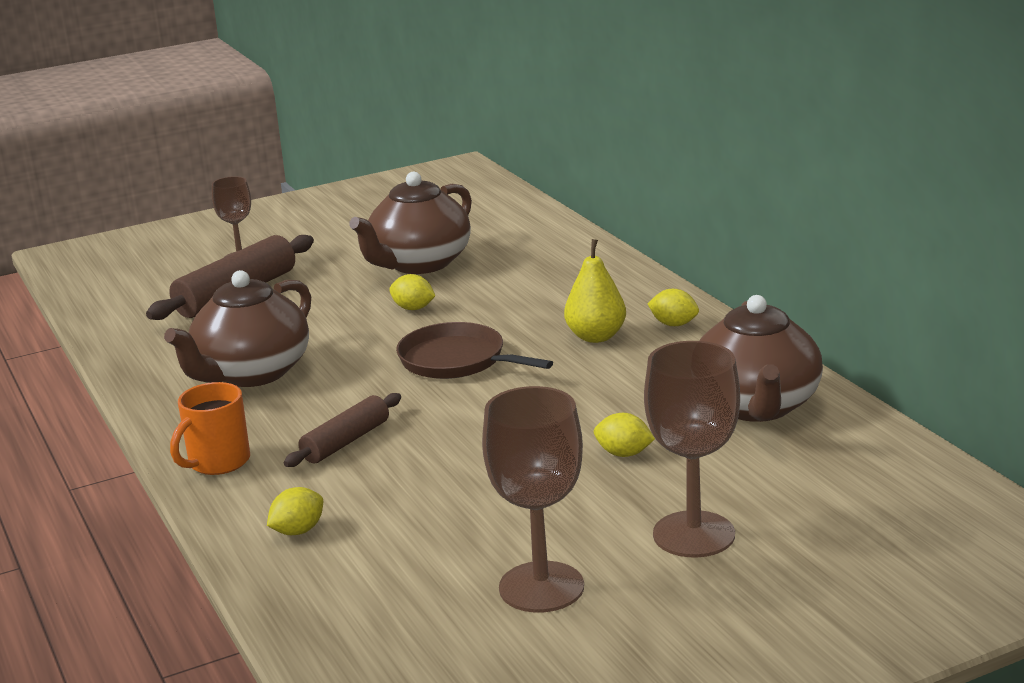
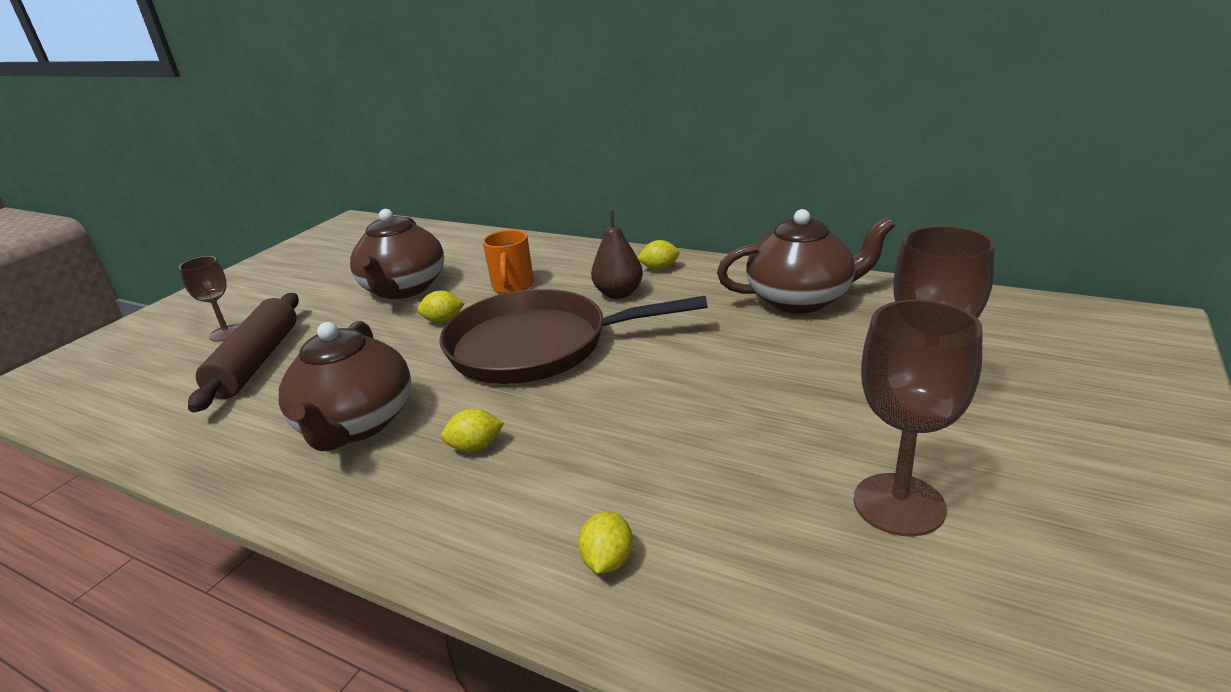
camera: 35 degrees left, 5 degrees up
(217, 462) = (426, 526): orange mug -> orange mug (513, 286)
(345, 442) = (533, 449): brown rolling pin -> none
(456, 360) = (536, 346): brown pan -> brown pan, size x1.67
(596, 337) = (618, 293): yellow pear -> brown pear
(624, 454) = (772, 365): yellow lemon -> yellow lemon (475, 447)
(756, 406) = (801, 299): brown teapot -> brown teapot turned 60 degrees counterclockwise

